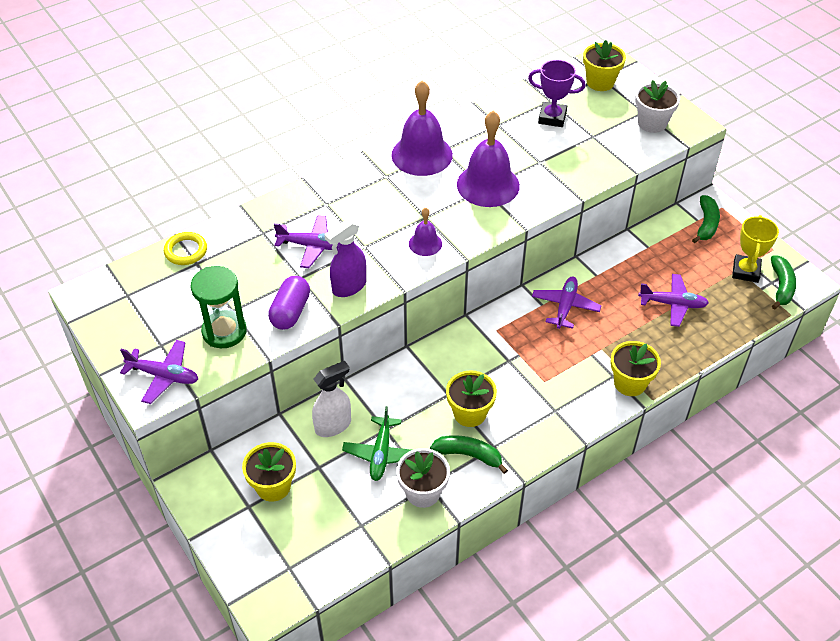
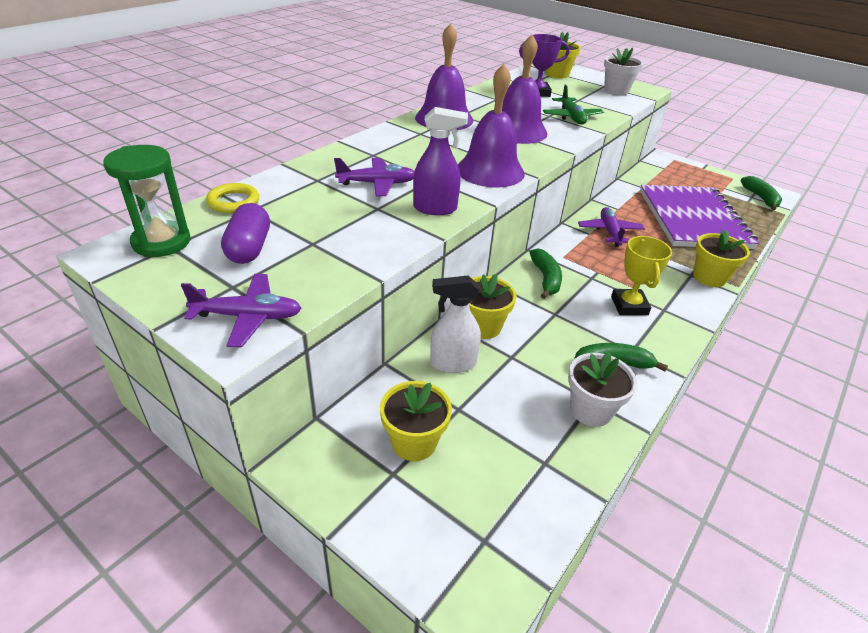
camera: 20 degrees left, 10 degrees down
(224, 331) = (311, 262): green hourglass -> green hourglass (161, 242)
(290, 312) = (383, 235): purple capsule -> purple capsule (249, 248)
(333, 425) = (452, 363): white spray bottle -> white spray bottle turned 135 degrees counterclockwise
(349, 287) = (435, 208): purple spray bottle -> purple spray bottle turned 120 degrees counterclockwise
(381, 453) = (521, 380): green plane -> green plane (571, 117)
(425, 243) = (490, 171): purple bell -> purple bell, size x1.97
(469, 413) = (587, 326): yellow flower pot -> yellow flower pot (483, 326)
(672, 304) = (693, 219): purple plane -> purple notebook
(706, 224) = (672, 169): green banana -> green banana (546, 278)
(745, 271) = (727, 192): yellow trophy -> yellow trophy (629, 306)

